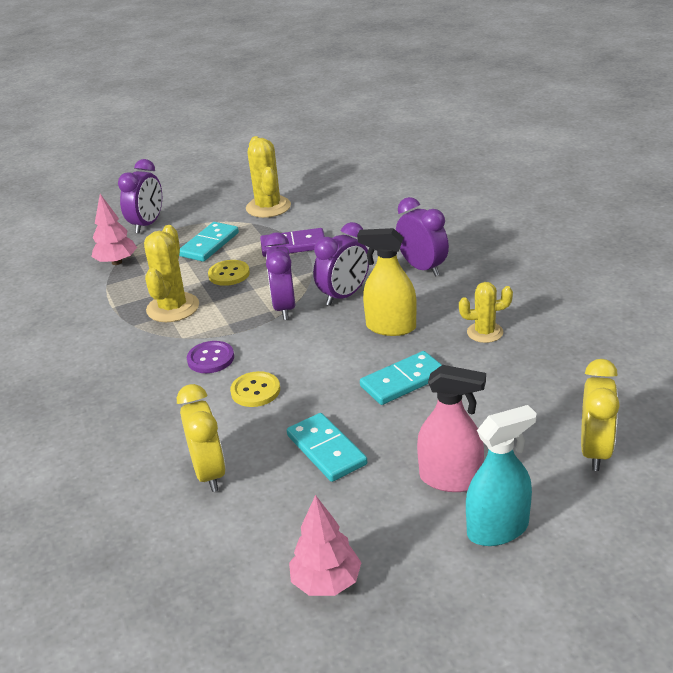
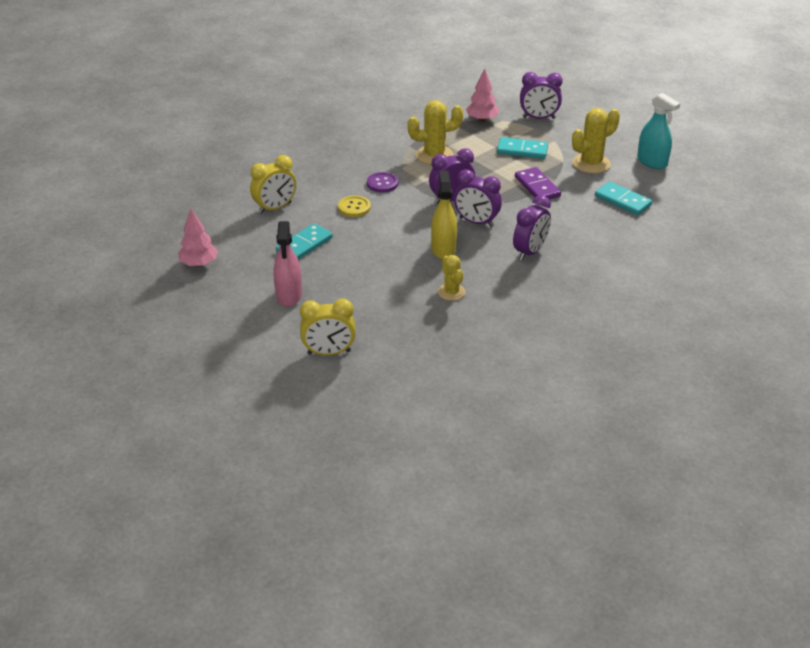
camera: 70 degrees right, 5 degrees up
(229, 274) = (485, 168): yellow button -> none
(403, 381) = (381, 263): turquoise domino -> turquoise domino (622, 201)
(498, 529) = (249, 318): turquoise spray bottle -> turquoise spray bottle (652, 162)

